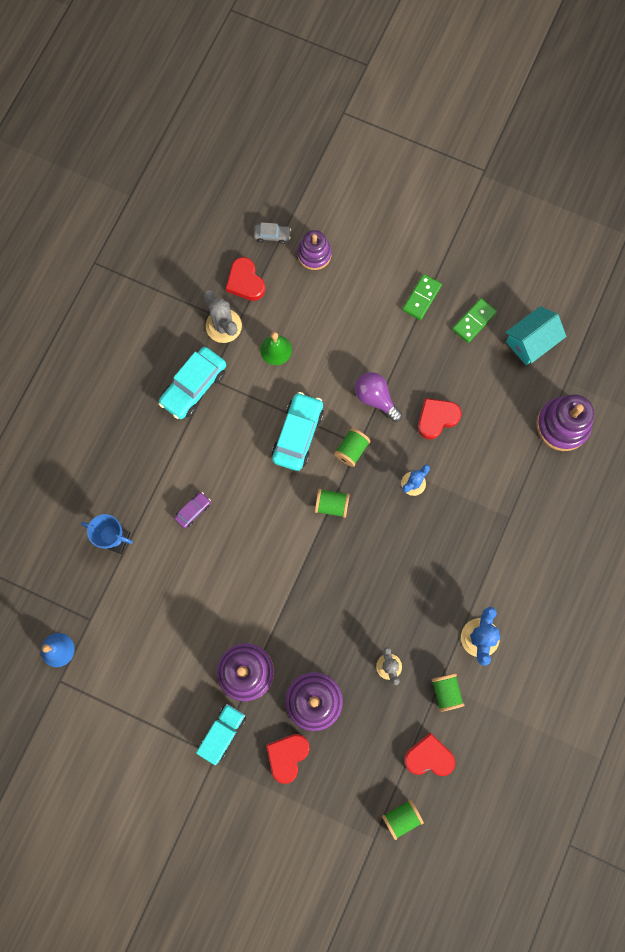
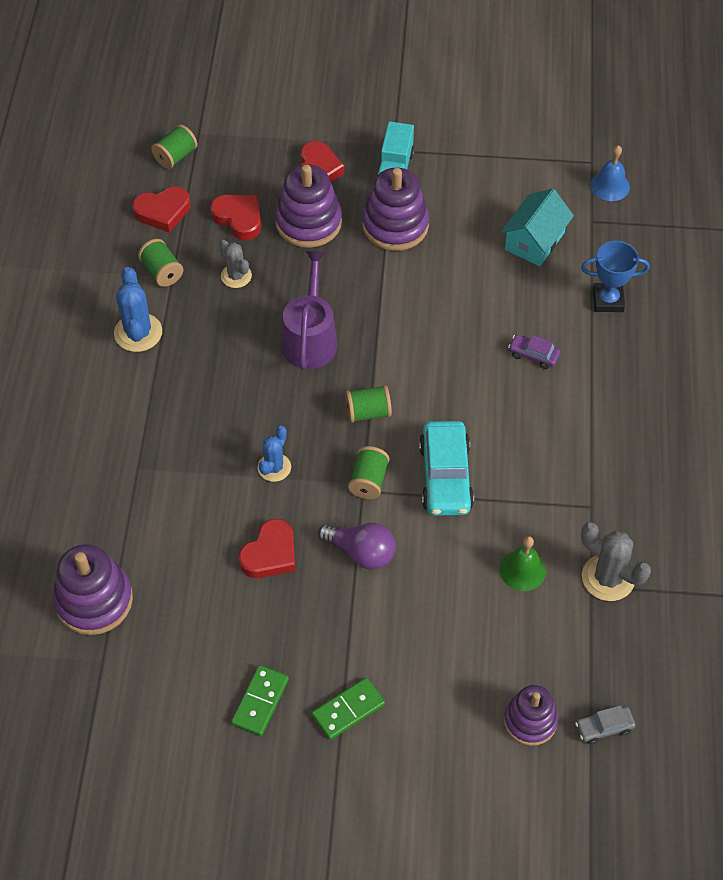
camera: 160 degrees right, 20 degrees down
(193, 511) = (533, 355): purple car -> purple car turned 90 degrees clockwise
(194, 386) = (606, 490): turquoise car -> none
(245, 282) = (608, 647): red heart -> red heart (239, 218)
(351, 585) = (310, 339): none -> purple watering can
(421, 298) = (348, 710): green domino -> green domino turned 45 degrees clockwise
(531, 342) = (168, 700): turquoise house -> turquoise house (534, 241)

